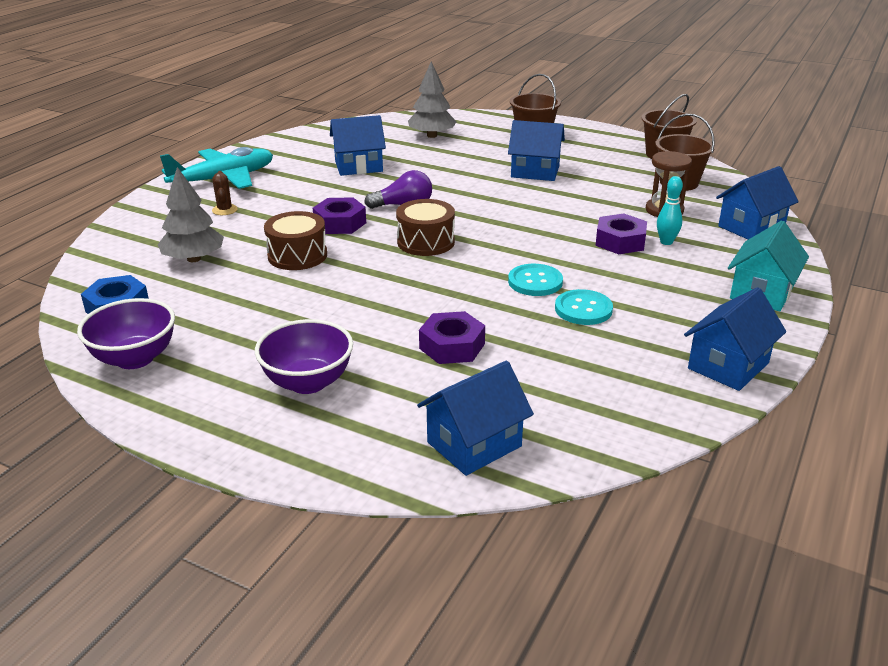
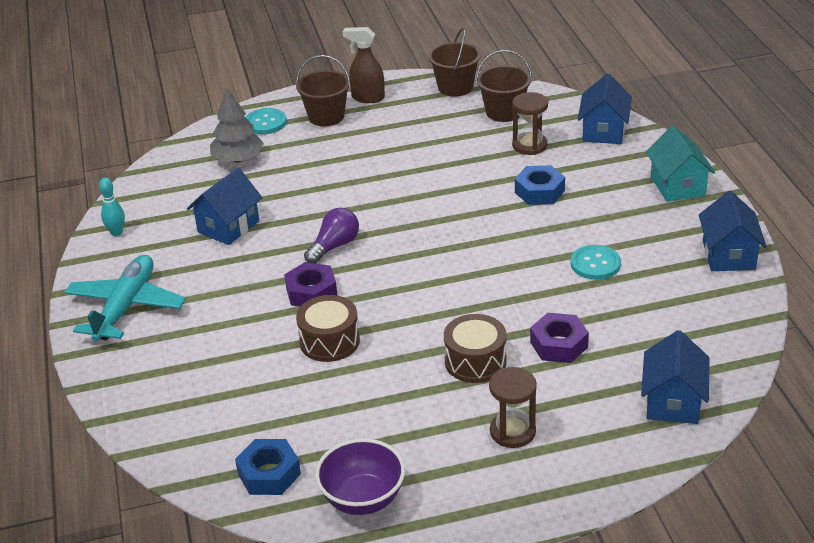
camera: 40 degrees left, 5 degrees up
(194, 259) = (250, 396): grey tree -> none
(224, 210) = (188, 336): brown cactus -> none
(308, 382) = (512, 432): purple bowl -> brown hourglass
(426, 242) = (407, 271): brown drum -> brown drum (475, 361)
(535, 172) = (384, 155): blue house -> none
(535, 282) = (534, 260): turquoise button -> turquoise button (265, 123)
(582, 137) = (367, 98): none -> brown spray bottle
(620, 241) = (539, 191): purple nut -> blue nut
(666, 242) = (569, 175): turquoise bowling pin -> turquoise bowling pin (116, 232)

